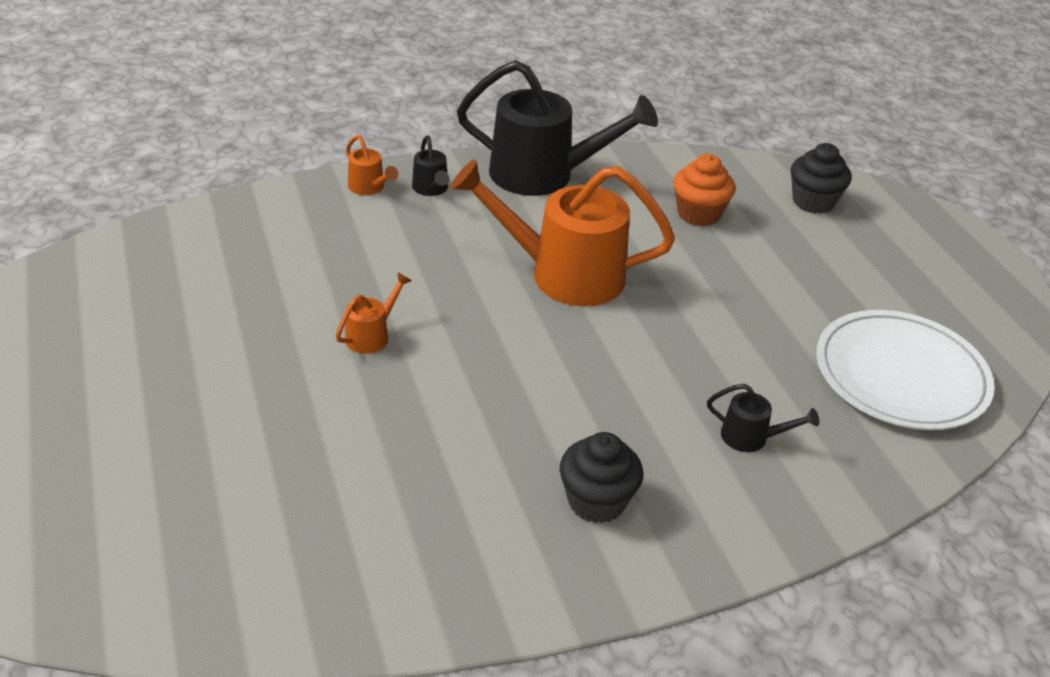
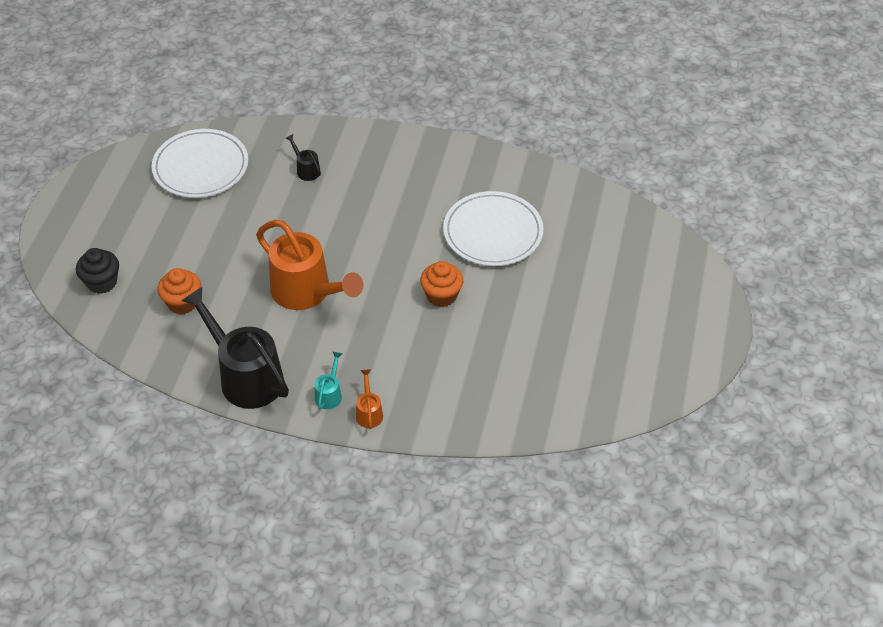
camera: 145 degrees left, 10 degrees up
(353, 459) = (493, 232): none -> white plate
(372, 335) = (441, 295): orange watering can -> orange cupcake
(431, 189) = (329, 394): black watering can -> turquoise watering can
(596, 501) = (401, 172): black cupcake -> none

